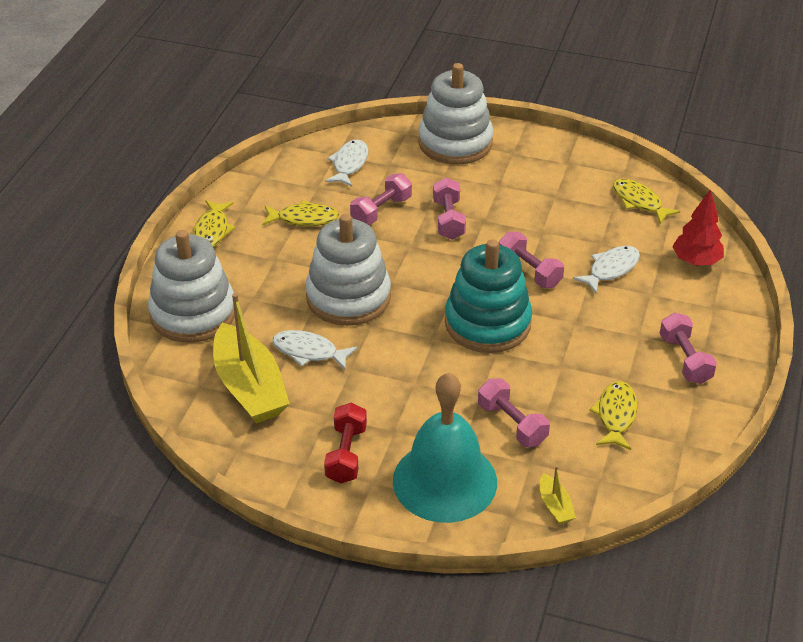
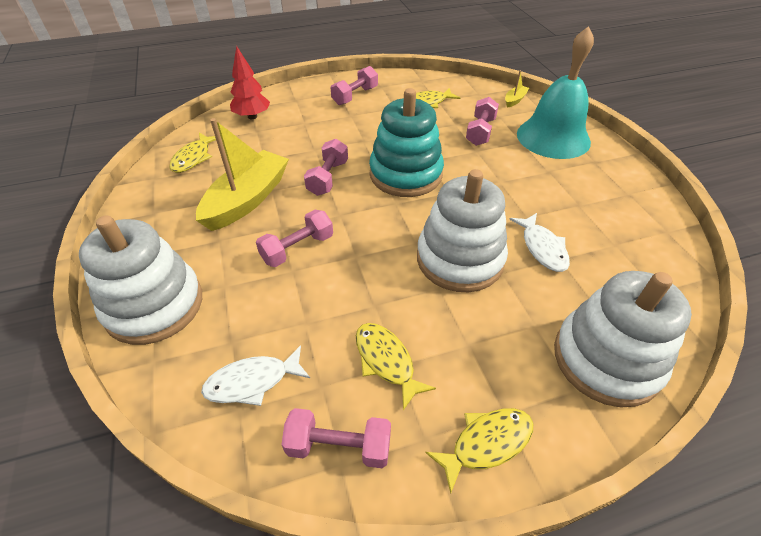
camera: 125 degrees left, 5 degrees up
(249, 387) = (617, 260): yellow boat -> yellow boat (247, 200)
(346, 454) = (593, 181): red dumbbell -> none
(381, 211) = (321, 303): pink dumbbell -> pink dumbbell (339, 446)
(611, 269) = (291, 145): white fish -> none

